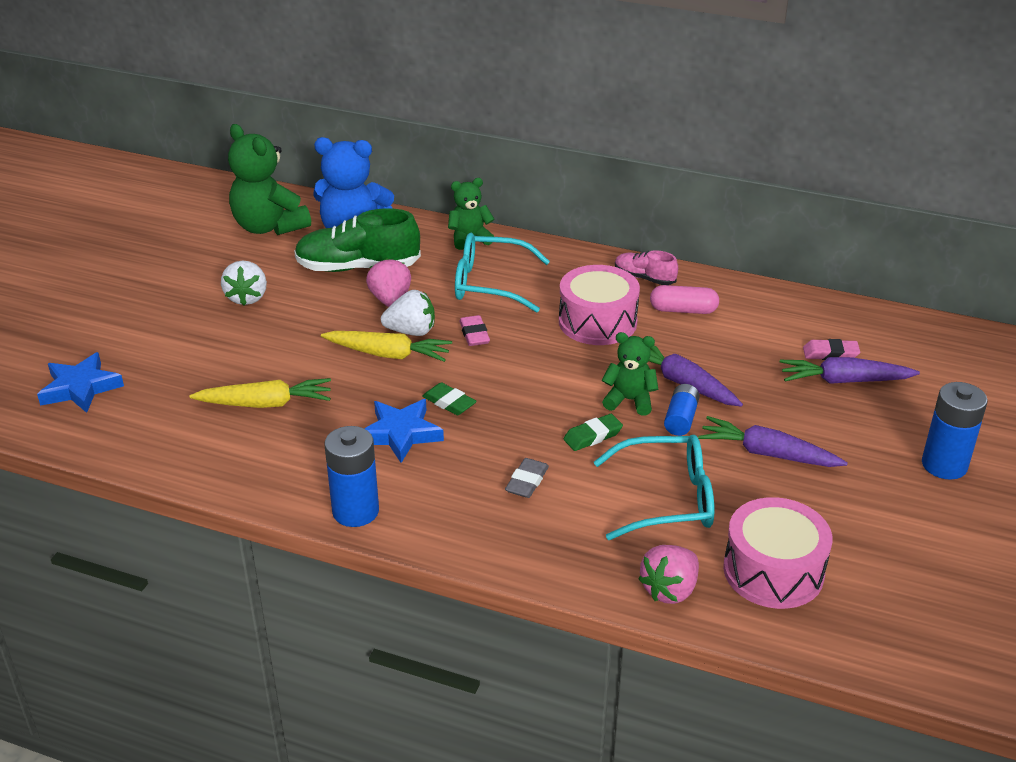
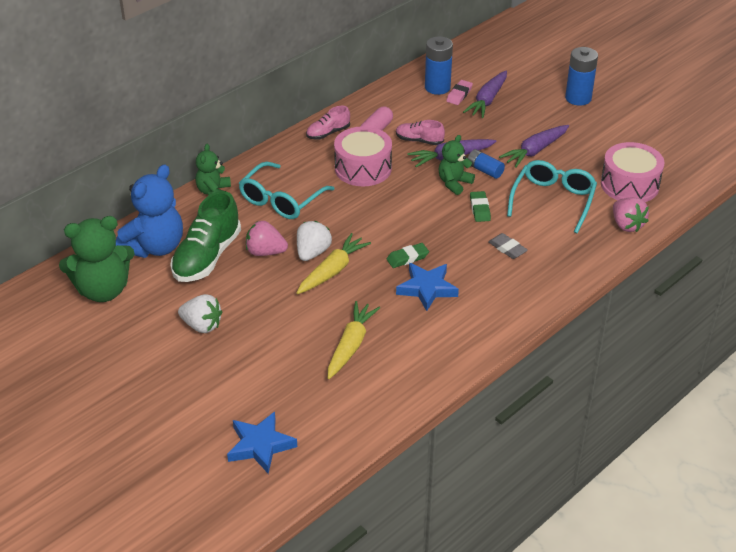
camera: 65 degrees left, 5 degrees up
(355, 511) = (495, 329): blue battery -> blue battery (437, 87)
(474, 334) = (337, 225): pink eraser -> none
(694, 348) = (419, 140): none -> pink shoe

